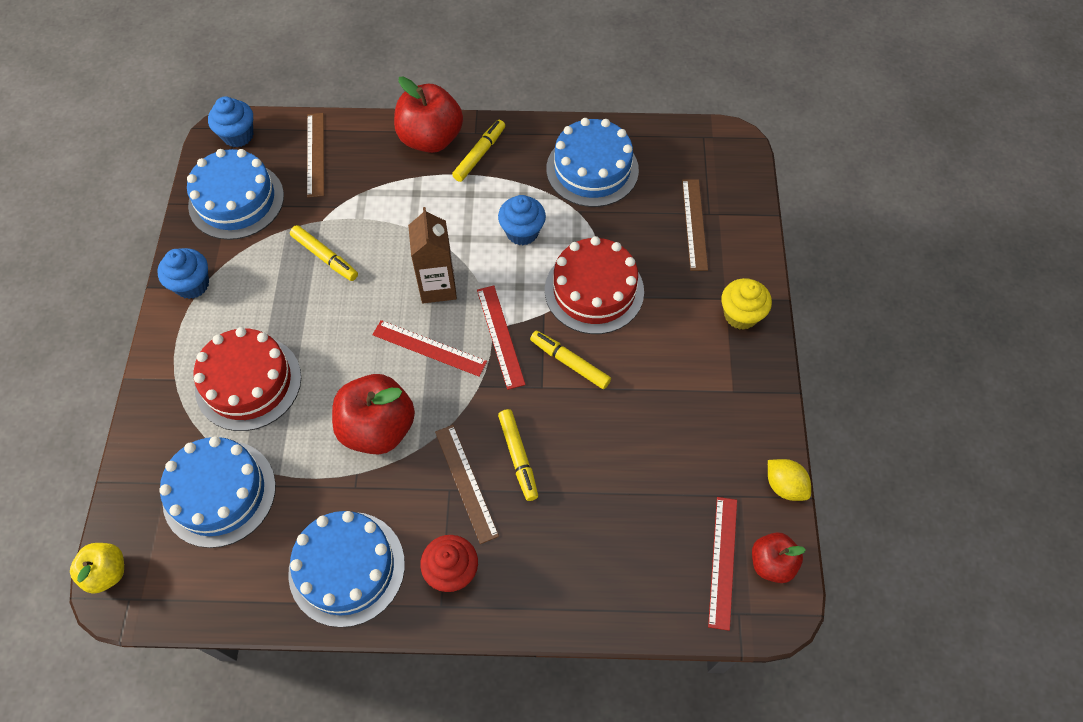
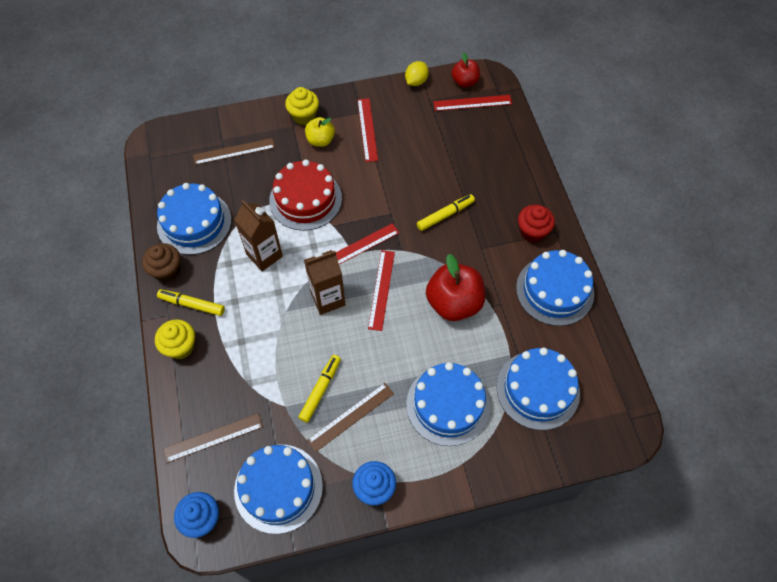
camera: 105 degrees left, 0 degrees up
(107, 572) = (621, 442): yellow apple -> yellow apple (320, 140)
(248, 382) = (448, 405): red cake -> blue cake
(431, 139) = (180, 347): red apple -> yellow cupcake
(466, 482) = (473, 239): brown ruler -> brown ruler (351, 416)
(522, 232) = (264, 255): blue cupcake -> brown carton
(532, 137) = (167, 270): none -> brown cupcake
(569, 363) = (367, 202): yellow marker -> none
(699, 391) = (367, 129): none -> red ruler

